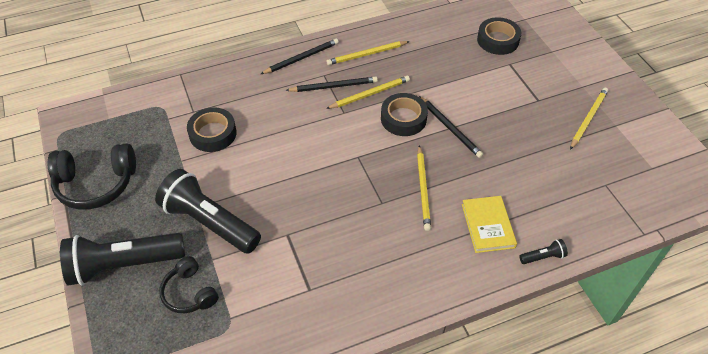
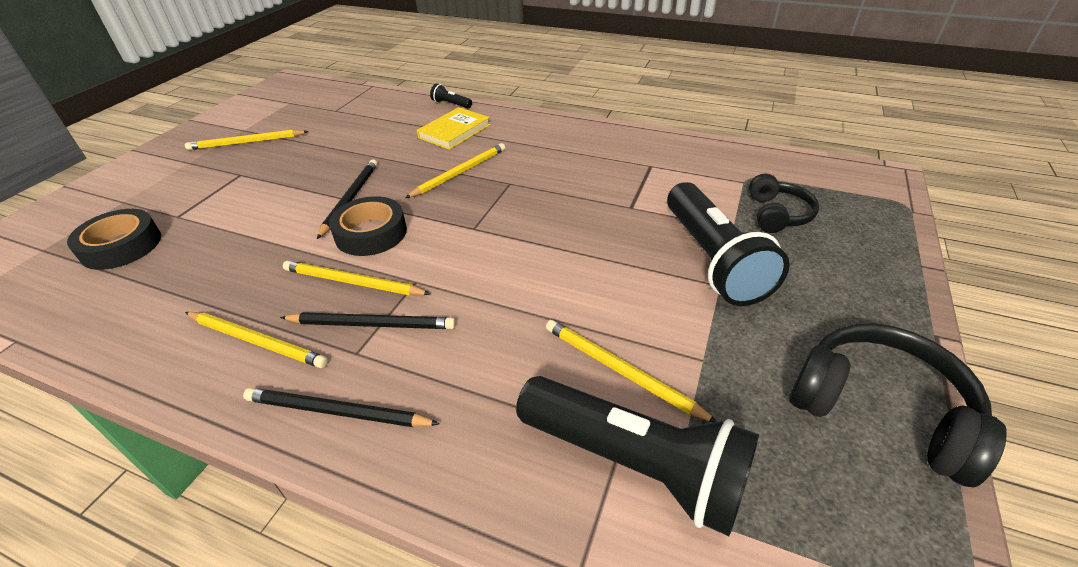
camera: 135 degrees left, 10 degrees down
(123, 265) = (855, 274): black flashlight -> black flashlight (635, 464)
(213, 133) = (620, 371): black tape -> yellow pencil
(334, 86) = (372, 324): black pencil -> black pencil turned 150 degrees clockwise

